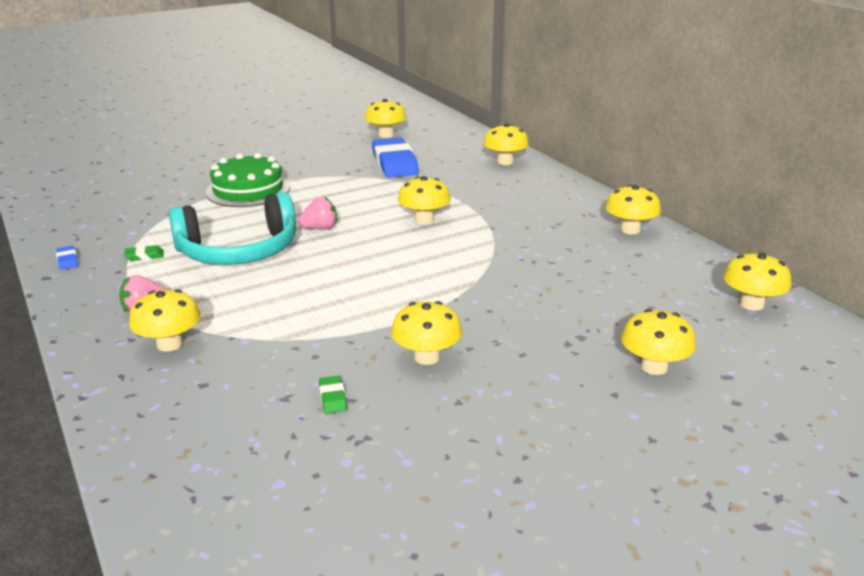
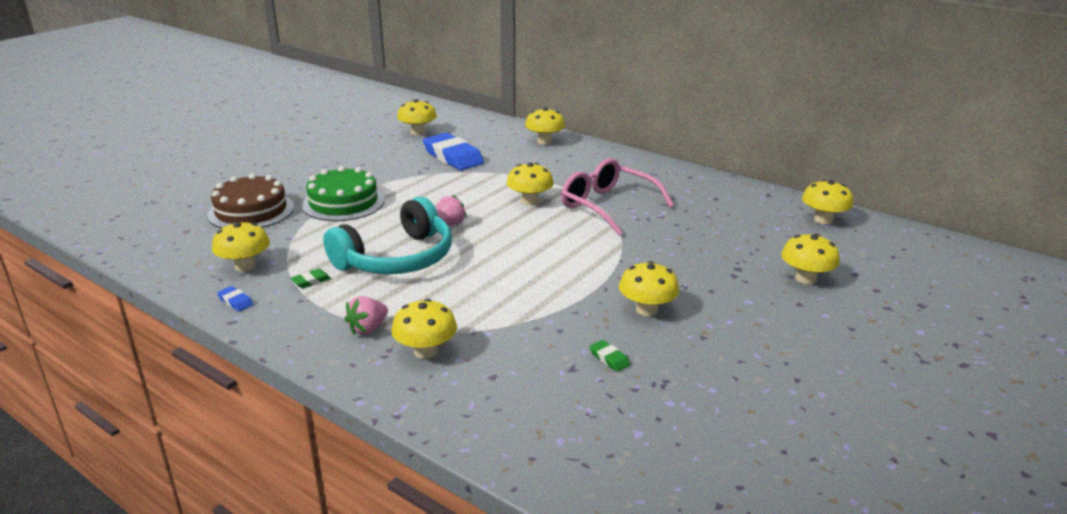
camera: 25 degrees left, 0 degrees up
(164, 184) = (251, 211): none -> brown cake
(502, 240) = (608, 206): none -> pink glasses
(630, 230) = (692, 181): yellow mushroom -> yellow mushroom (245, 266)

